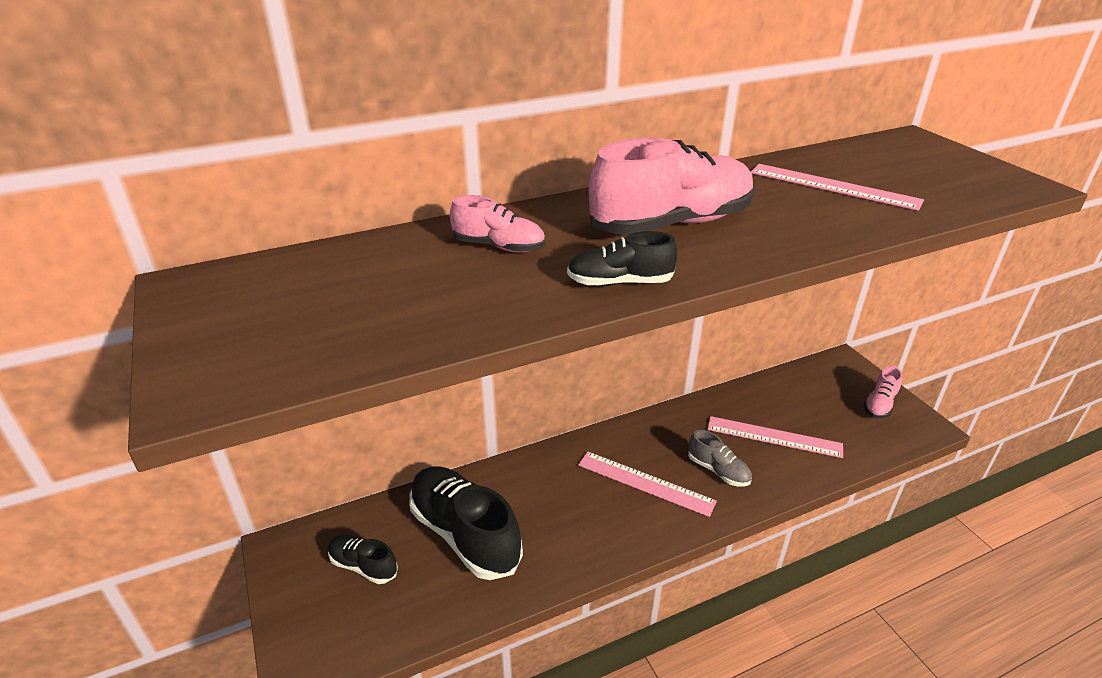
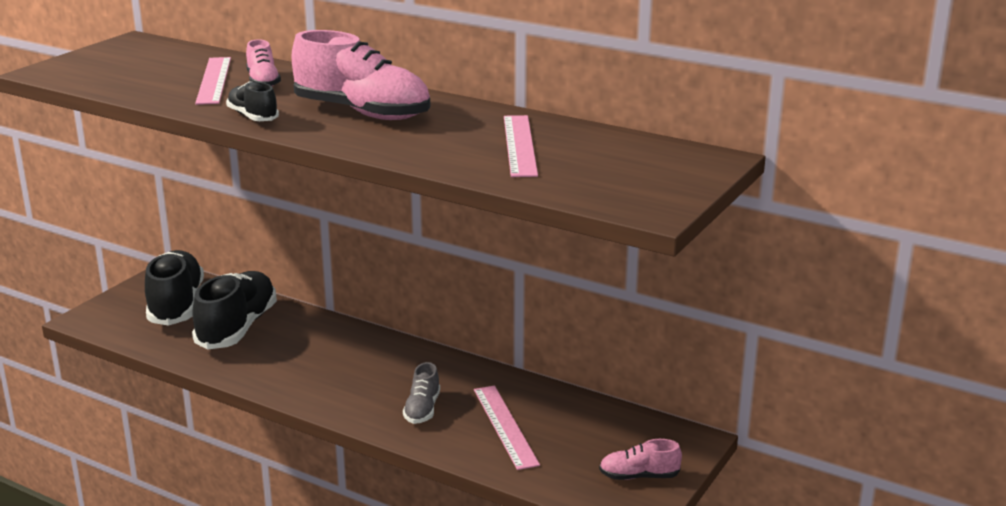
camera: 55 degrees right, 10 degrees down
(363, 566) = (176, 305): black shoe -> black shoe, size x1.98
(645, 483) = (368, 380): pink ruler -> pink ruler (214, 80)

